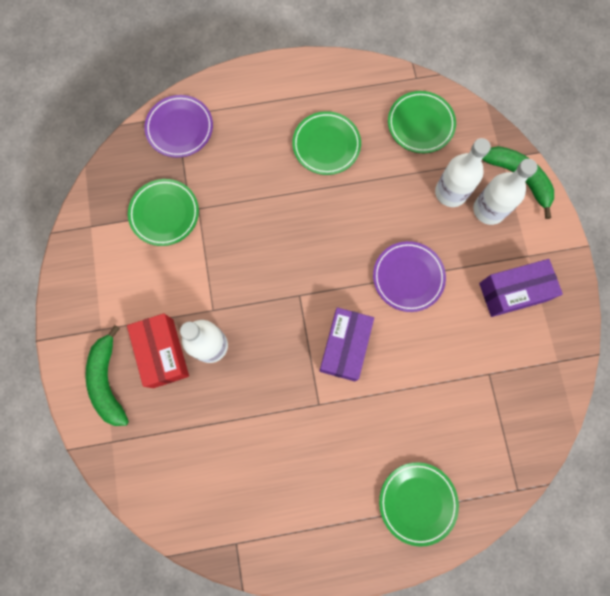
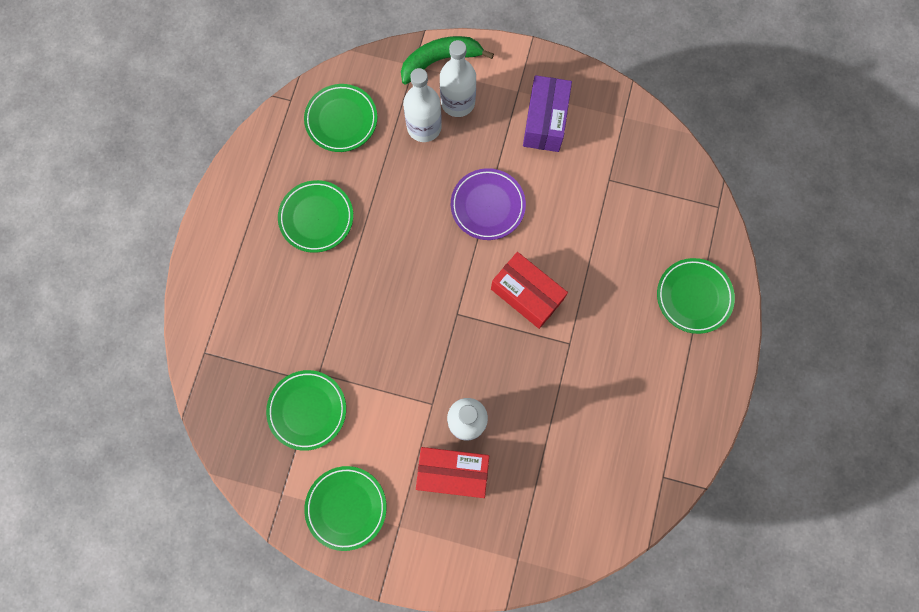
camera: 65 degrees left, 0 degrees up
(99, 281) = (346, 507): none -> green plate
(108, 381) = (455, 539): green banana -> none
(180, 128) = (220, 355): purple plate -> none
(344, 347) = (526, 295): purple box -> red box

